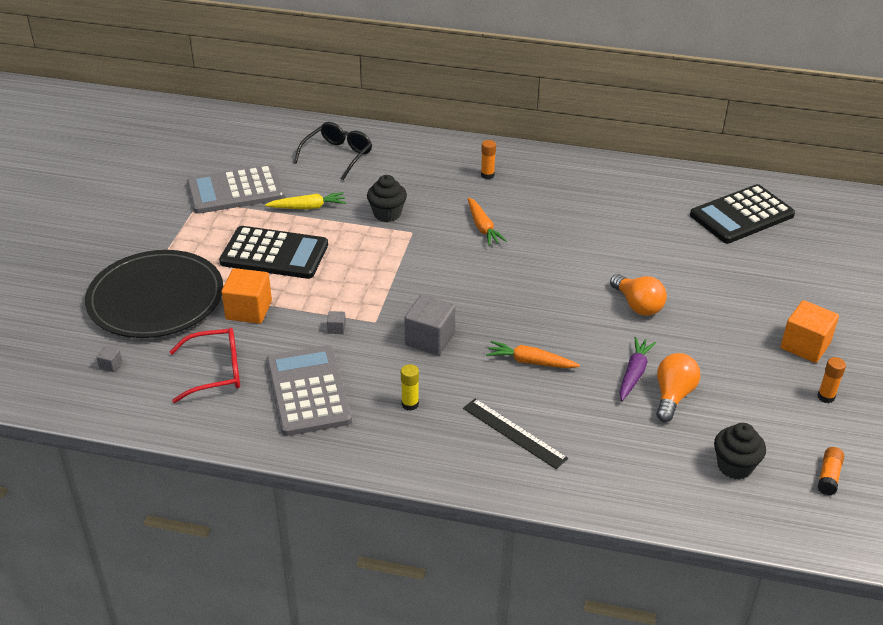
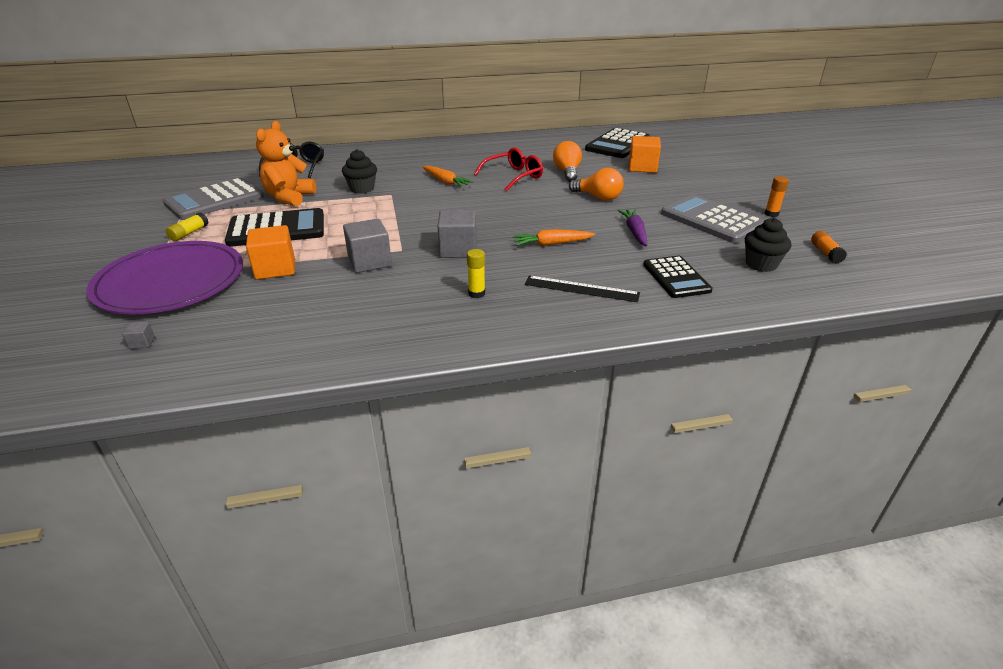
camera: 25 degrees left, 5 degrees down
(156, 298) = (170, 282): black plate -> purple plate
(194, 235) = (189, 233): none -> yellow glue stick
(216, 372) = (268, 318): red glasses -> red glasses (514, 176)
(307, 207) = (289, 197): yellow carrot -> orange teddy bear
(308, 391) = (373, 309): grey calculator -> grey calculator (711, 220)
(336, 328) = (369, 262): grey cube -> grey cube, size x2.33
(487, 175) = (425, 156): orange glue stick -> none
(623, 452) = (676, 277): none -> black calculator
(673, 396) = (675, 237): orange light bulb -> orange light bulb (567, 172)
(805, 346) = (728, 193): orange cube -> orange cube (642, 167)

